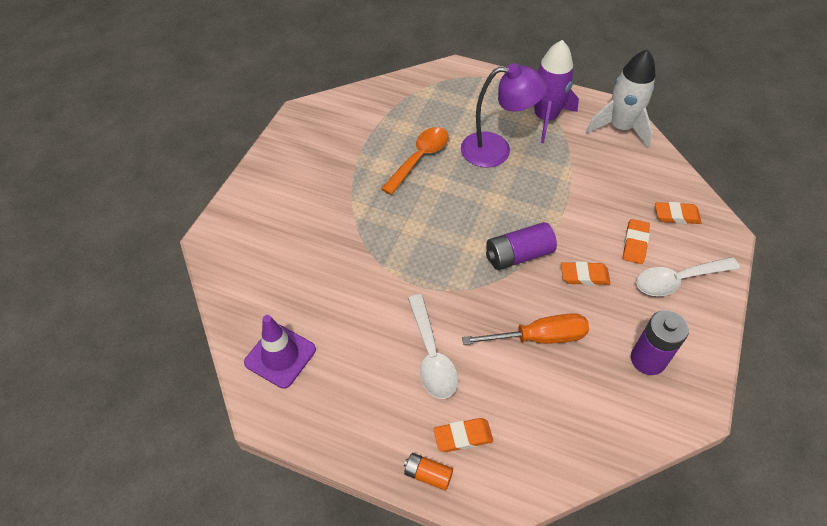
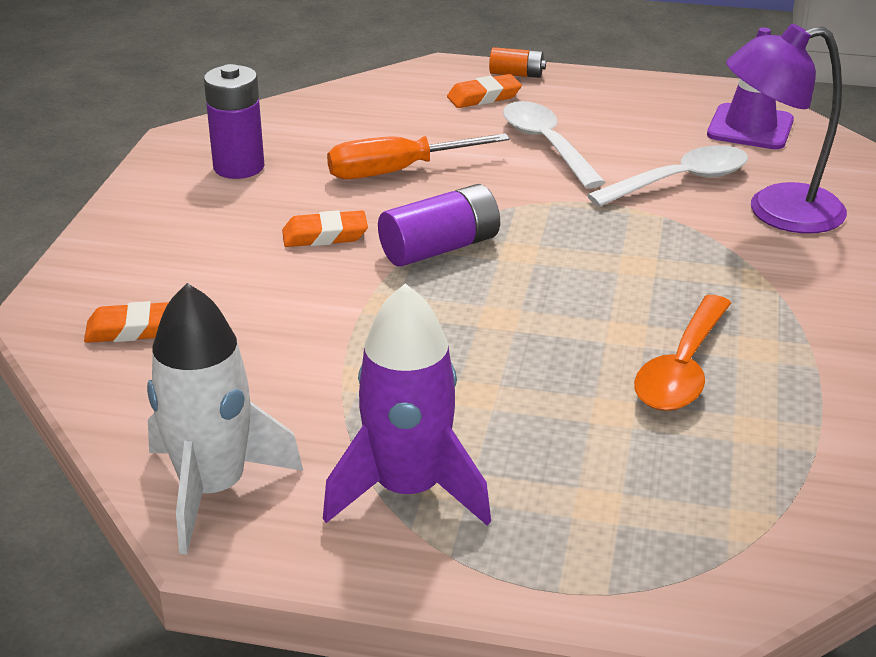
camera: 170 degrees right, 20 degrees down
(496, 150) = (517, 404): purple lamp -> purple lamp (777, 212)
(635, 243) = (228, 282): orange eraser -> none
(677, 280) = (165, 245): white spoon -> white spoon (680, 181)

